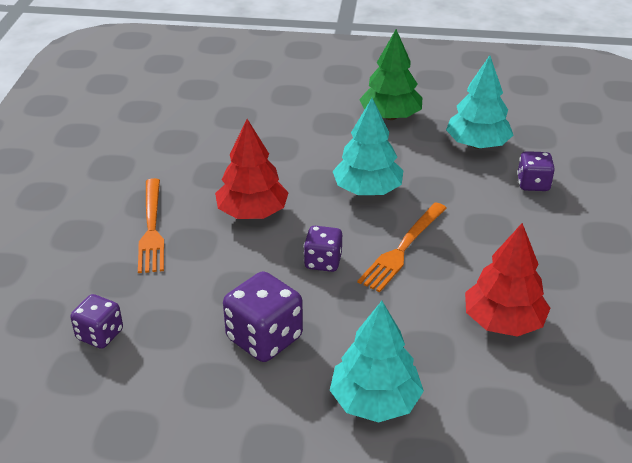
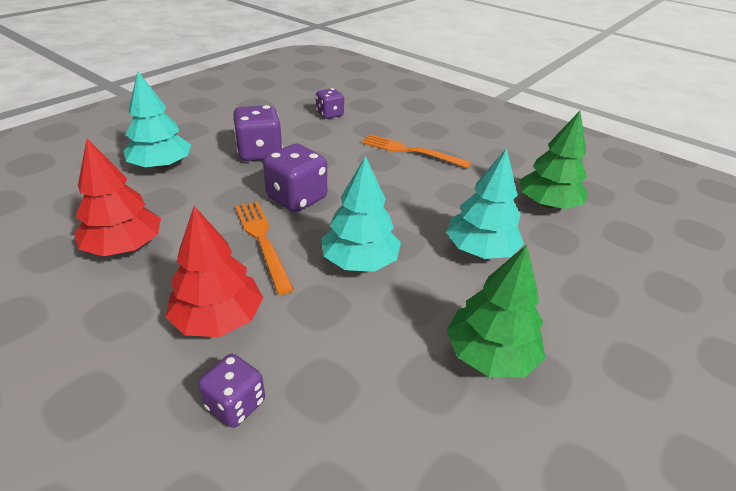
camera: 120 degrees right, 0 degrees up
(185, 127) = (547, 204): none -> green tree
(252, 212) = (388, 192): red tree -> red tree (218, 319)
(323, 262) = (297, 198): purple dice -> purple dice, size x1.61
(477, 144) = (363, 405): turquoise tree -> turquoise tree (480, 250)

